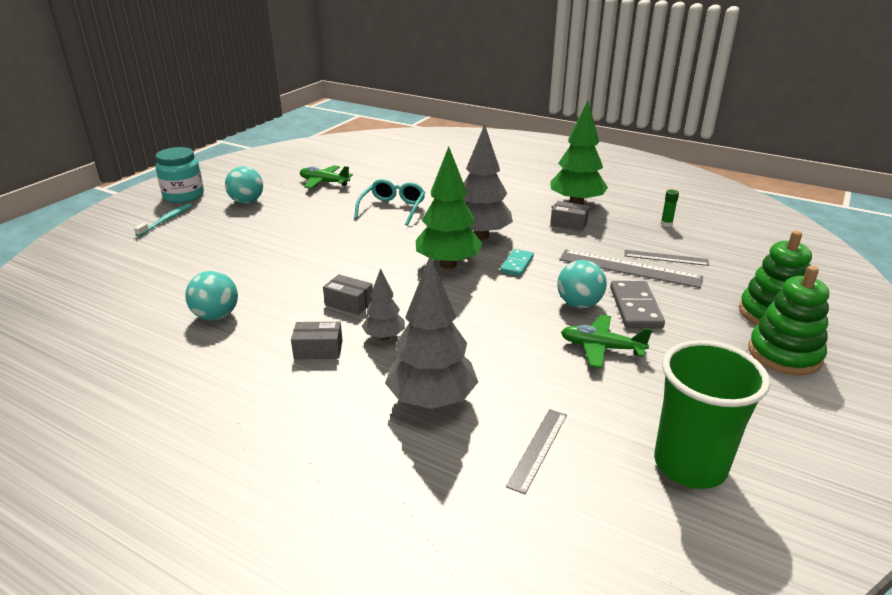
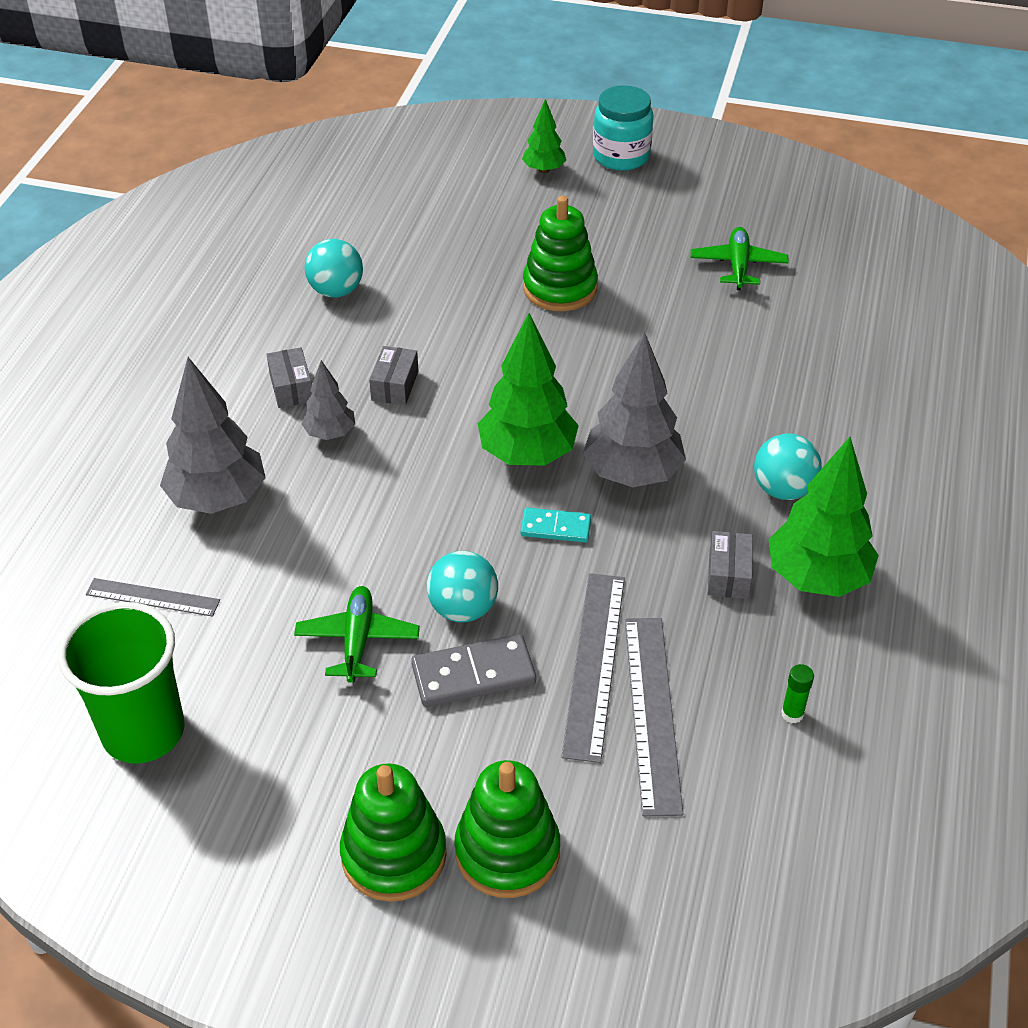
camera: 75 degrees right, 15 degrees up
(166, 220) = (544, 170): turquoise toothbrush -> green tree
(247, 202) = (631, 215): turquoise ball -> turquoise ball (783, 489)
(296, 232) = (560, 288): none -> green stacking toy
(392, 208) = (681, 360): turquoise glasses -> none
(666, 258) = (651, 712): grey ruler -> grey ruler, size x1.66

